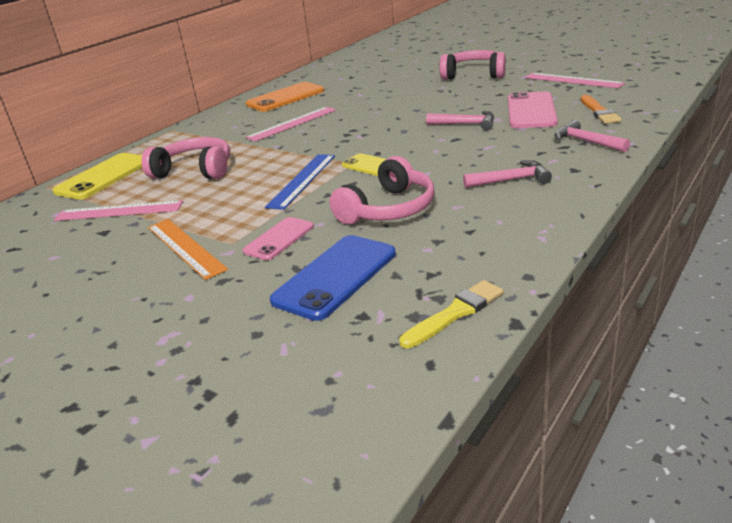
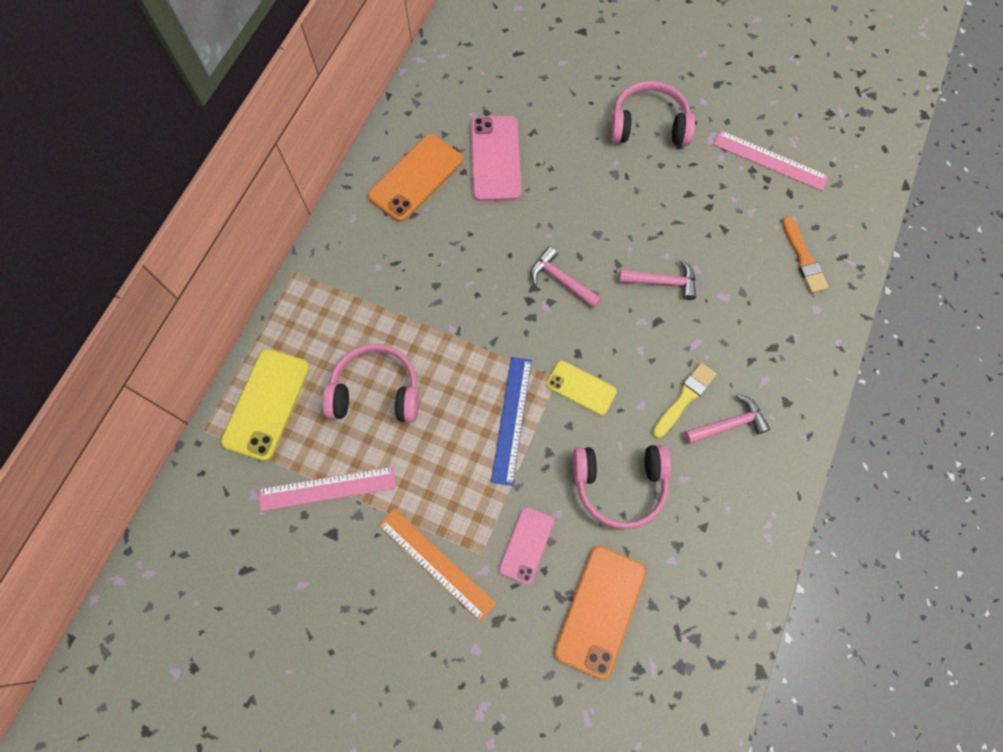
camera: 15 degrees left, 40 degrees up
(292, 123) = (452, 264): pink ruler -> none
(335, 277) = (600, 610): blue phone -> orange phone
(388, 209) = (619, 485): pink headphones -> pink headphones turned 60 degrees clockwise
(455, 313) = (712, 661): yellow brush -> yellow brush (684, 398)
(531, 111) = (730, 249): pink phone -> pink phone (495, 159)
(585, 141) = (793, 336): pink hammer -> pink hammer (561, 280)

